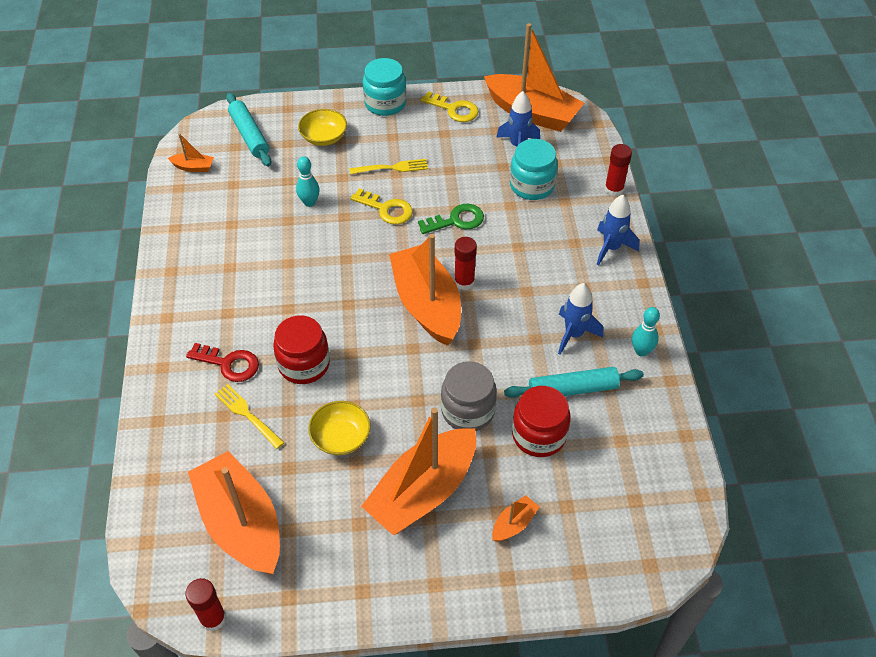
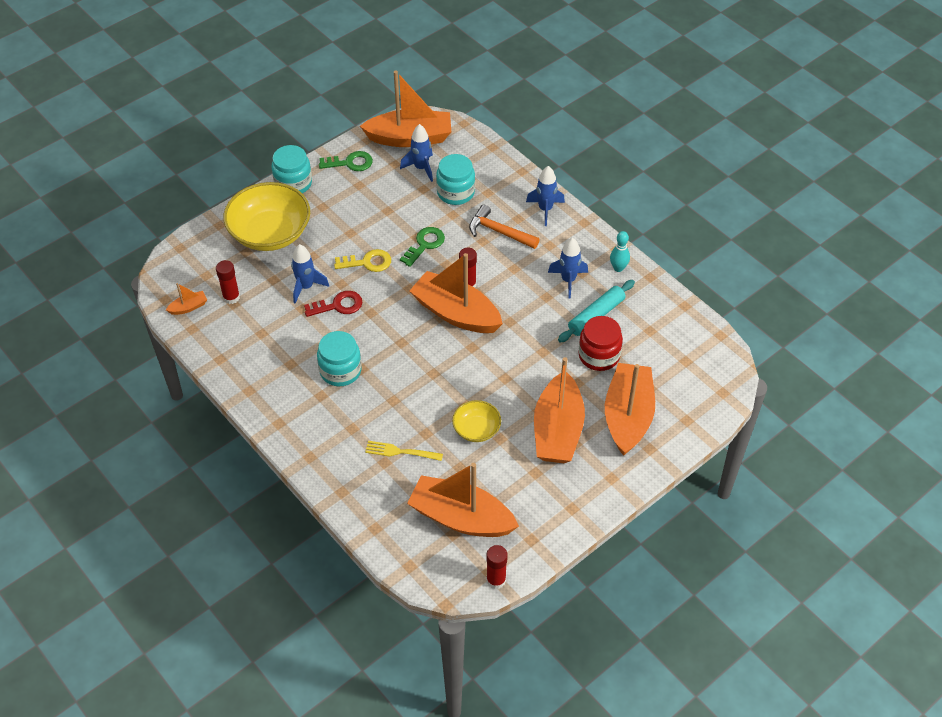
camera: 35 degrees left, 0 degrees up
(229, 364) = (355, 427): red key -> red key (338, 305)
(249, 135) = (209, 260): turquoise rolling pin -> none
(267, 299) = (340, 371): none -> turquoise jar
(304, 364) = (408, 398): red jar -> none
(309, 202) = (306, 287): turquoise bowling pin -> blue rocket
(324, 137) = (270, 233): yellow bowl -> yellow bowl, size x1.96
(392, 168) = (344, 230): yellow fork -> none
(454, 109) = (350, 163): yellow key -> green key
(468, 410) = (542, 366): grey jar -> none
(514, 524) = (628, 416): orange boat -> orange boat, size x2.40
(543, 246) = (499, 232): none -> orange hammer
(614, 189) = (513, 167): red glue stick -> red glue stick (231, 297)

